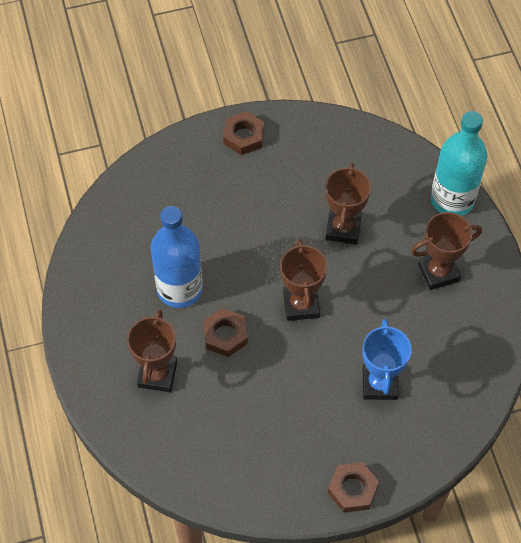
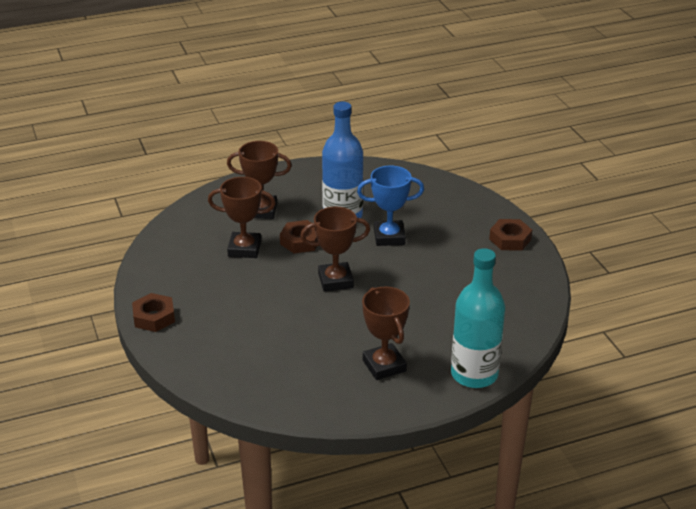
camera: 85 degrees right, 25 degrees down
(343, 229) = (422, 302): brown trophy -> brown trophy (244, 249)
(379, 384) = (257, 330): blue trophy -> blue trophy (389, 237)

